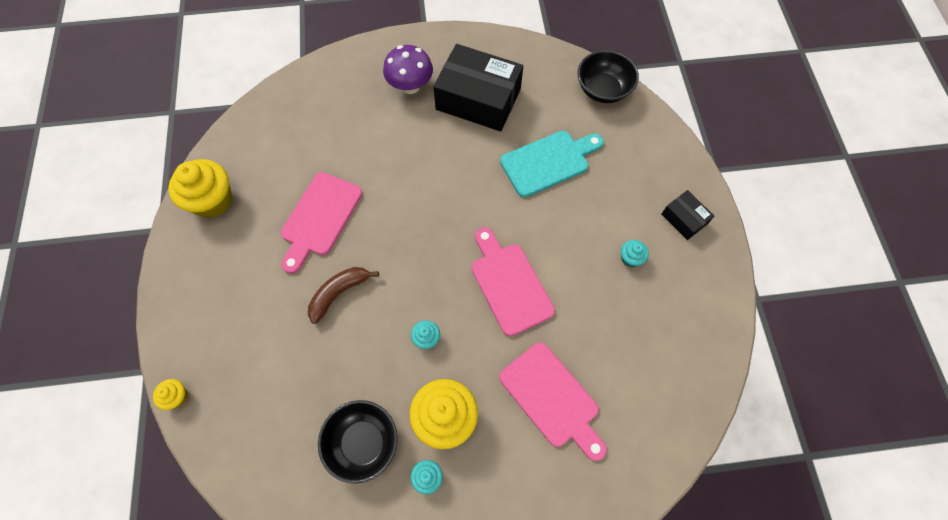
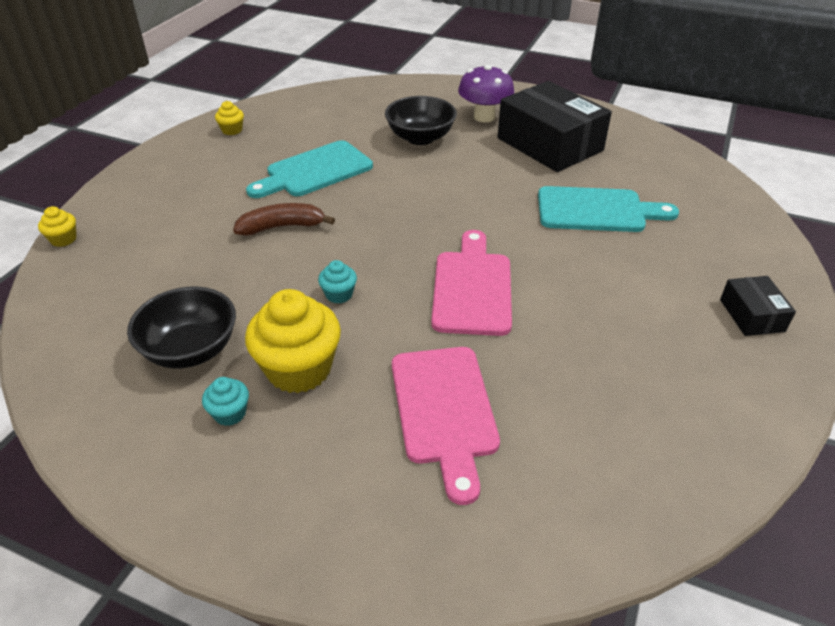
camera: 30 degrees right, 25 degrees down
(212, 200) = (232, 130): yellow cupcake -> yellow cupcake, size x0.47
(320, 218) = (315, 171): pink cutting board -> turquoise cutting board
(603, 90) = (706, 178): black bowl -> black bowl (420, 138)
(630, 258) = (649, 323): turquoise cupcake -> none

